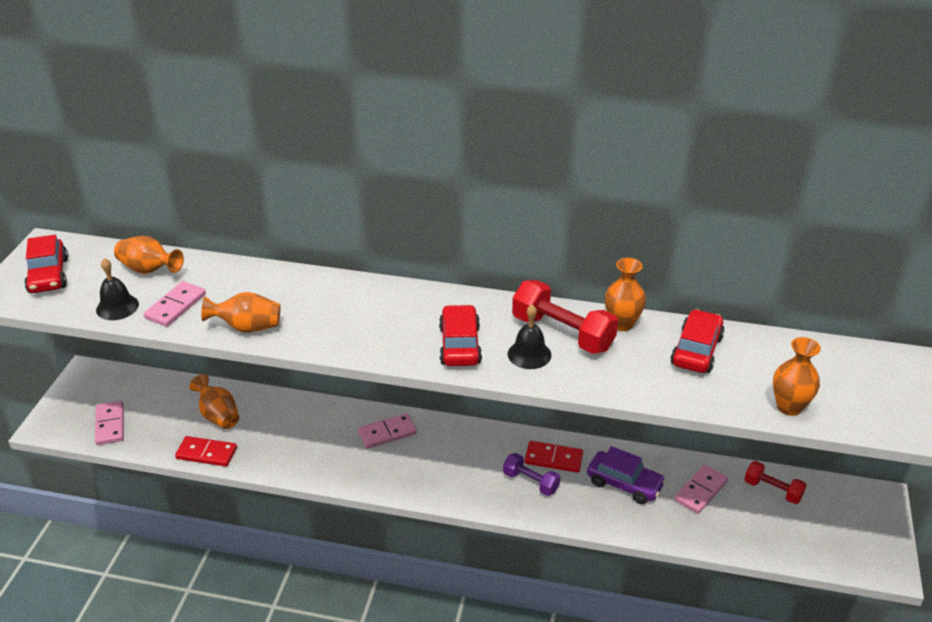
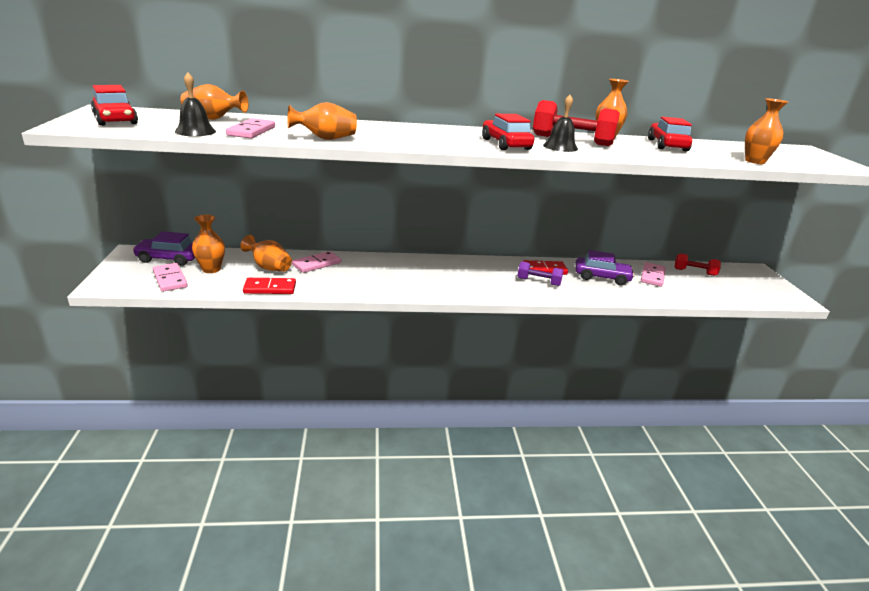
camera: 20 degrees left, 10 degrees down
(118, 387) = (169, 259): none -> purple car
(156, 412) = (211, 269): none -> orange vase
(387, 433) = (414, 266): pink domino -> pink domino (317, 264)

